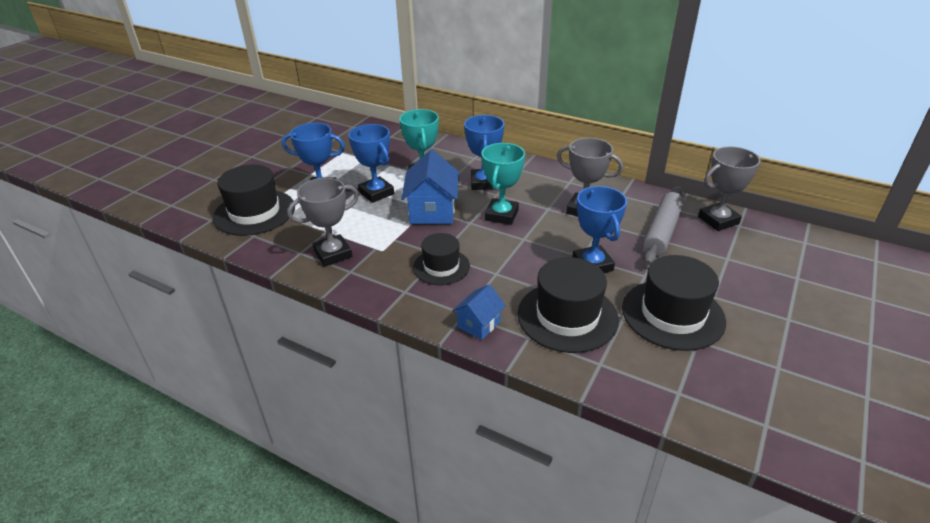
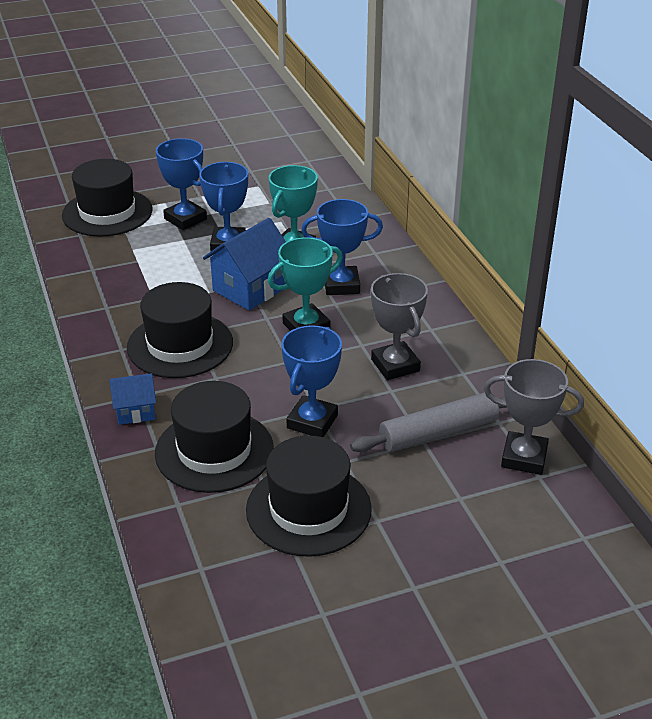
camera: 40 degrees right, 0 degrees up
(333, 254) = (114, 284): grey trophy -> none
(441, 267) = (180, 345): black hat -> black hat, size x1.59
(484, 183) = (341, 285): blue trophy -> blue trophy turned 45 degrees clockwise

